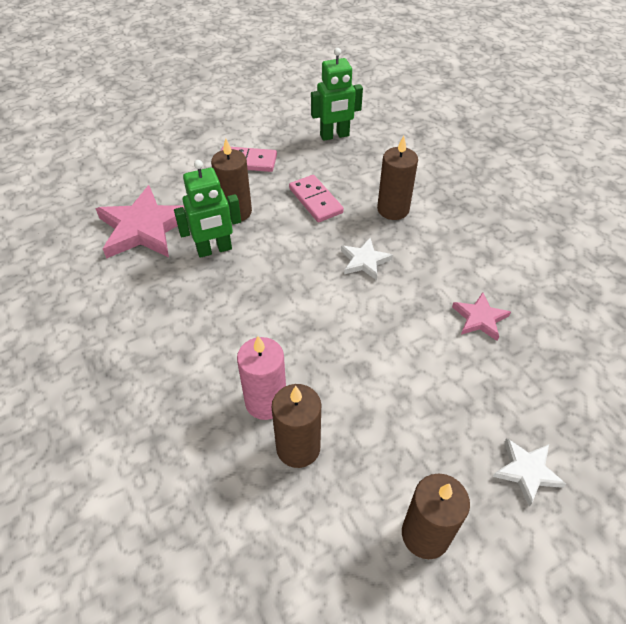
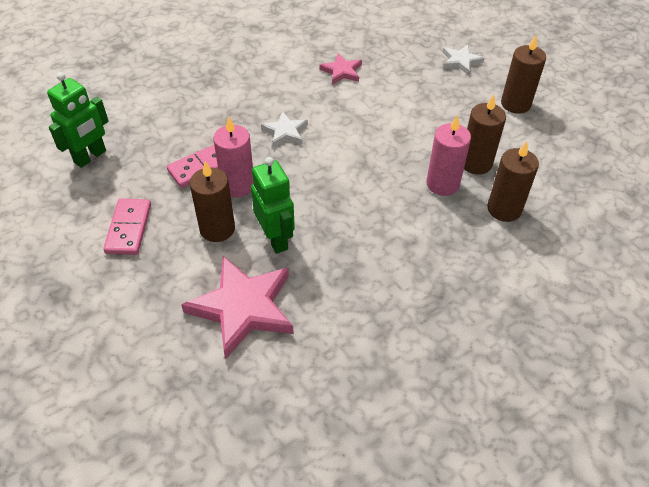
camera: 95 degrees left, 0 degrees up
(288, 225) = (238, 185): none -> pink candle
(334, 136) = (90, 157): green robot -> green robot turned 60 degrees clockwise
(393, 209) = (217, 114): brown candle -> brown candle (504, 209)

